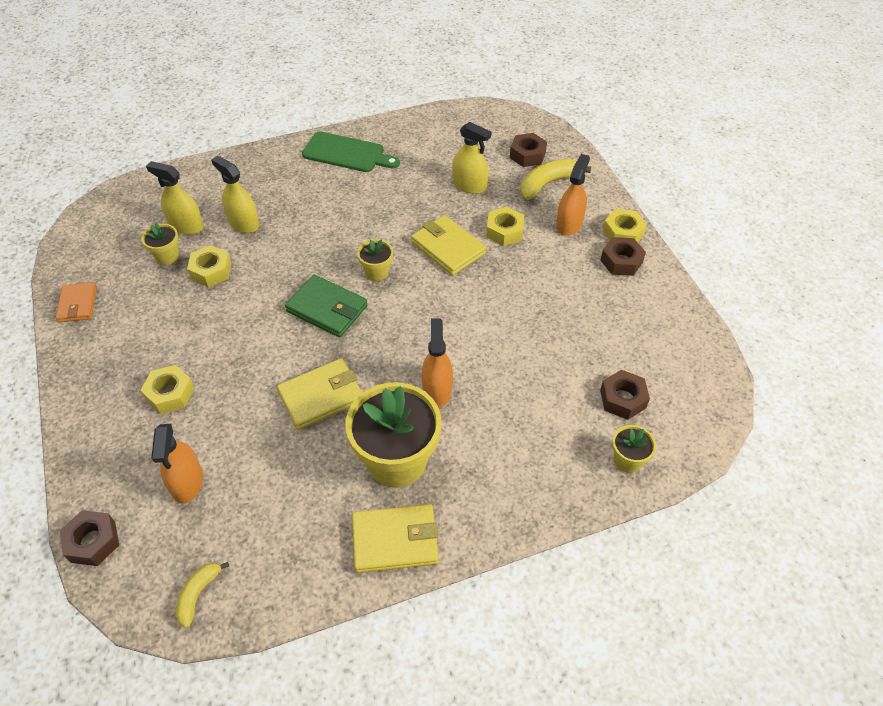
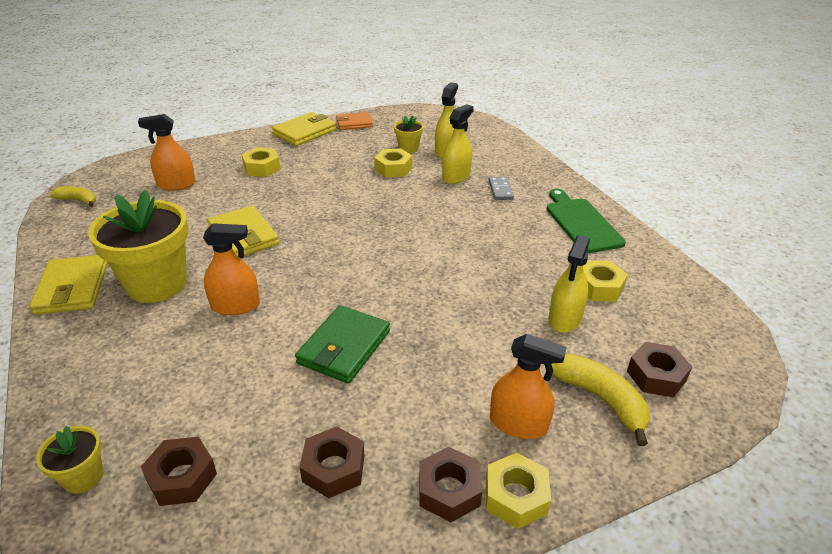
camera: 85 degrees right, 15 degrees down
(93, 542) = (142, 158): brown nut -> brown nut (333, 468)
(279, 194) = (500, 190): none -> grey domino
(327, 309) = (349, 230): green wallet -> green wallet (344, 347)
(347, 153) = (581, 223): green cutting board -> green cutting board turned 150 degrees clockwise
(377, 272) = (401, 256): yellow flower pot -> none
(448, 248) = (446, 304): yellow wallet -> yellow wallet (304, 132)
(504, 231) = (486, 353): yellow nut -> yellow nut (599, 287)

